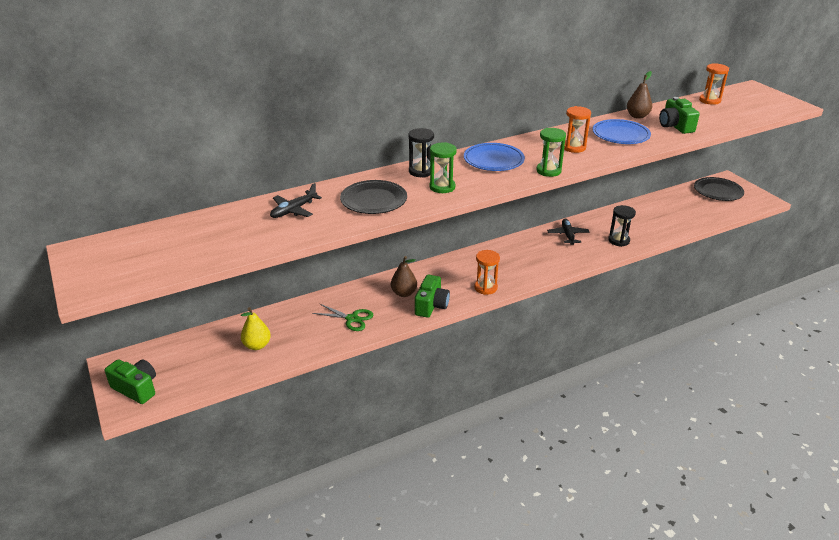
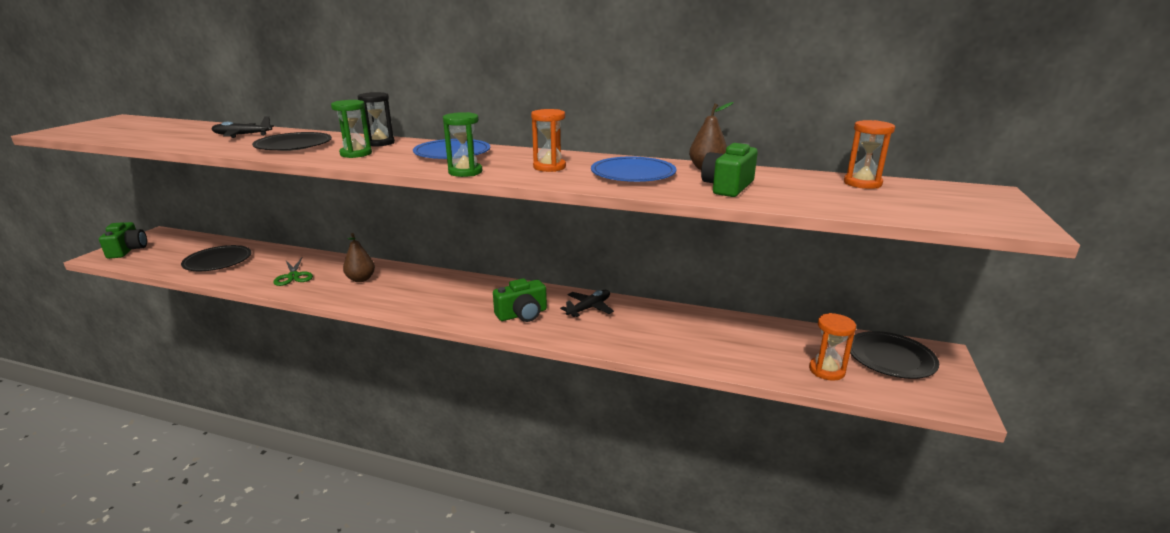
camera: 45 degrees right, 10 degrees down
(257, 345) = (218, 261): yellow pear -> black plate
(431, 305) = (354, 297): green camera -> green camera (522, 314)
(485, 288) = (418, 307): orange hourglass -> orange hourglass (826, 370)
(619, 240) = (631, 339): black hourglass -> none

